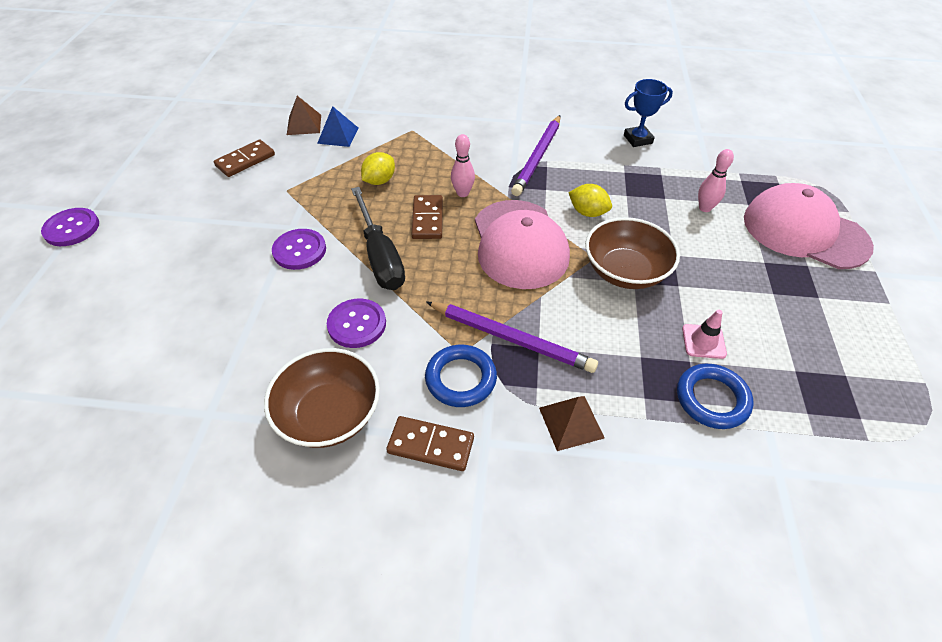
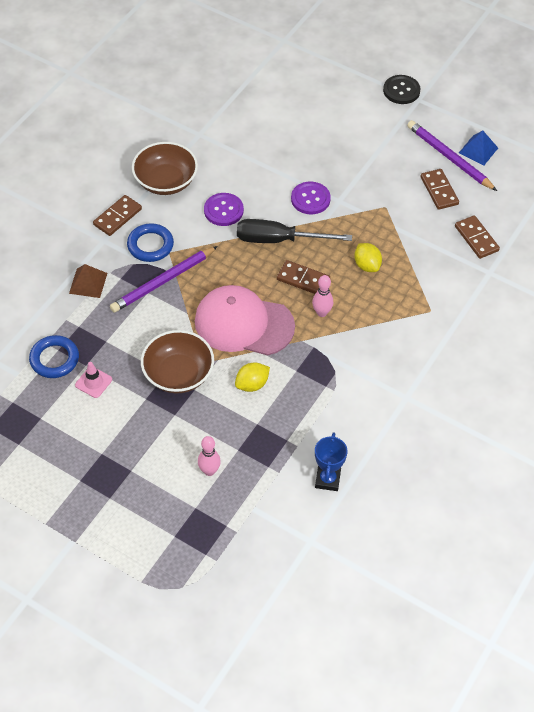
camera: 115 degrees right, 5 degrees up
(72, 228) = (401, 90): purple button -> black button
(304, 124) = (476, 238): brown pyramid -> brown domino
(338, 135) = (447, 257): blue pyramid -> blue pyramid (478, 150)
(537, 157) = (342, 385): purple pencil -> purple pencil (449, 157)
(804, 232) = (141, 525): pink cap -> none

